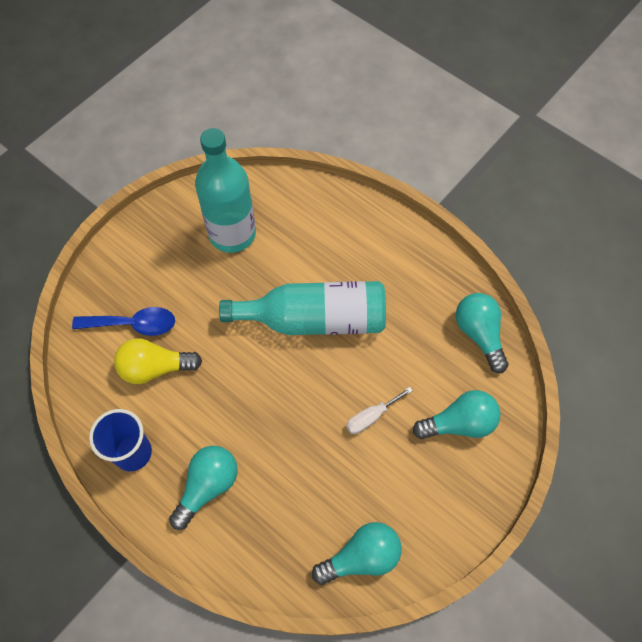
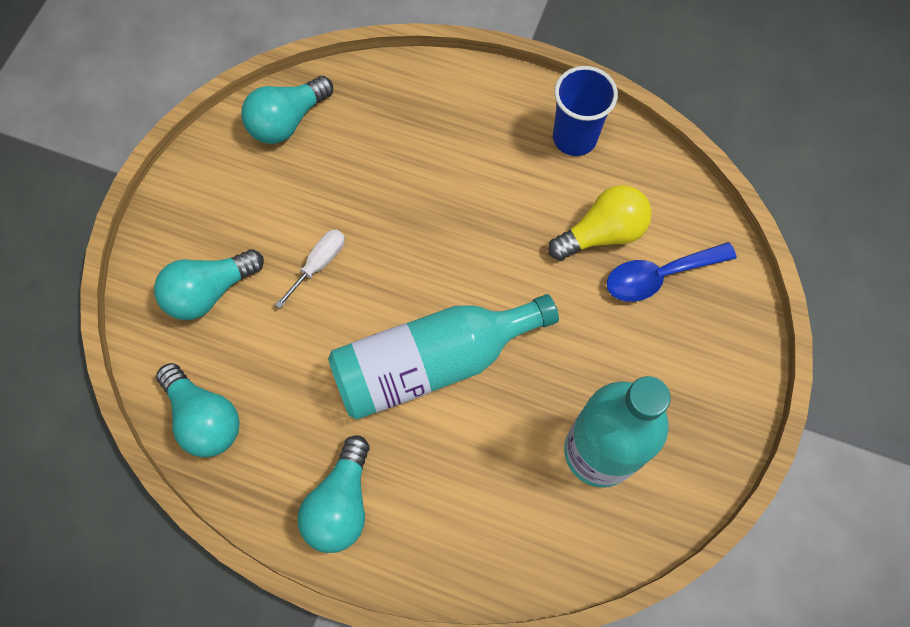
camera: 160 degrees right, 5 degrees up
(208, 486) = (476, 133): turquoise light bulb -> turquoise light bulb (341, 504)

